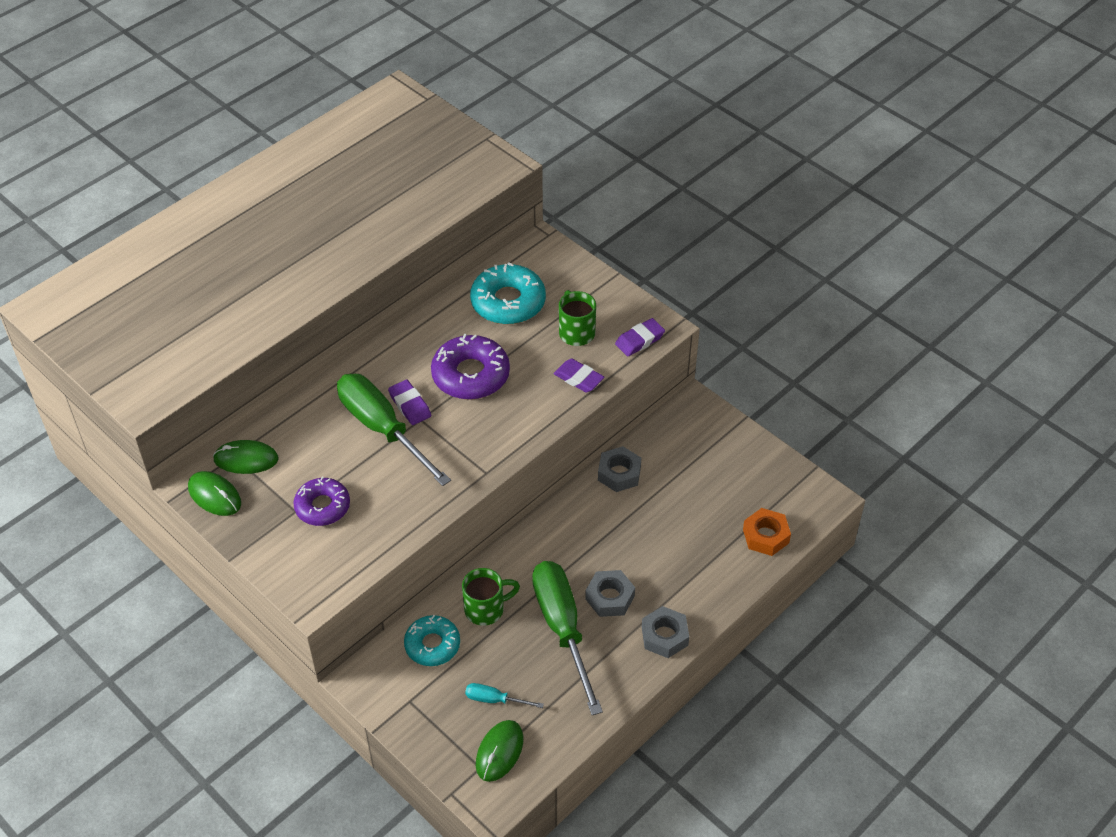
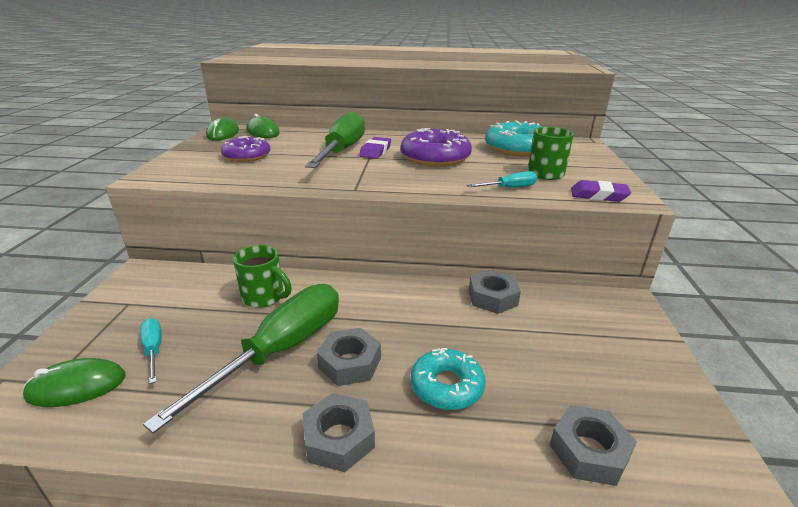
camera: 50 degrees right, 20 degrees down
(432, 645) = (202, 288): turquoise donut -> turquoise donut (447, 386)
(578, 378) = (509, 188): purple eraser -> turquoise screwdriver
(765, 536) = (589, 451): orange nut -> grey nut

